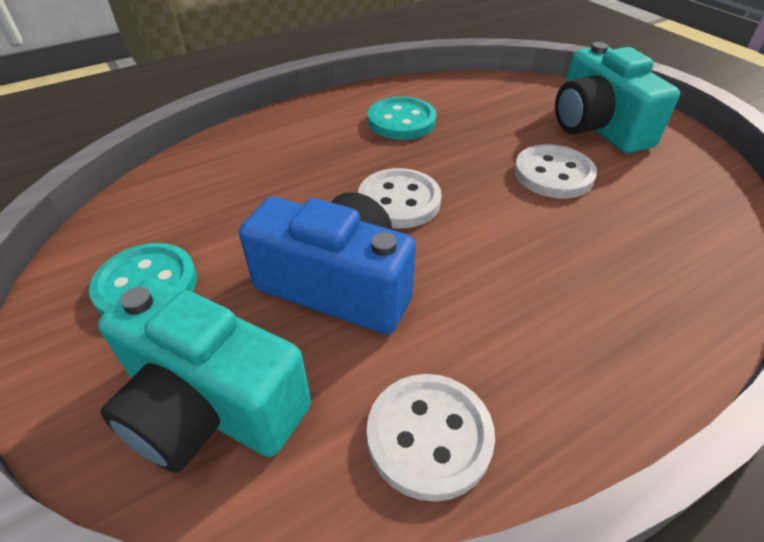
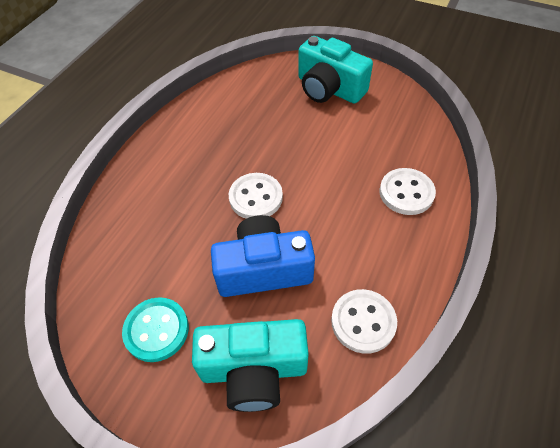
camera: 30 degrees left, 10 degrees up
(401, 121) = (213, 135): turquoise button -> none
(553, 174) = (326, 136): white button -> white button (406, 193)

